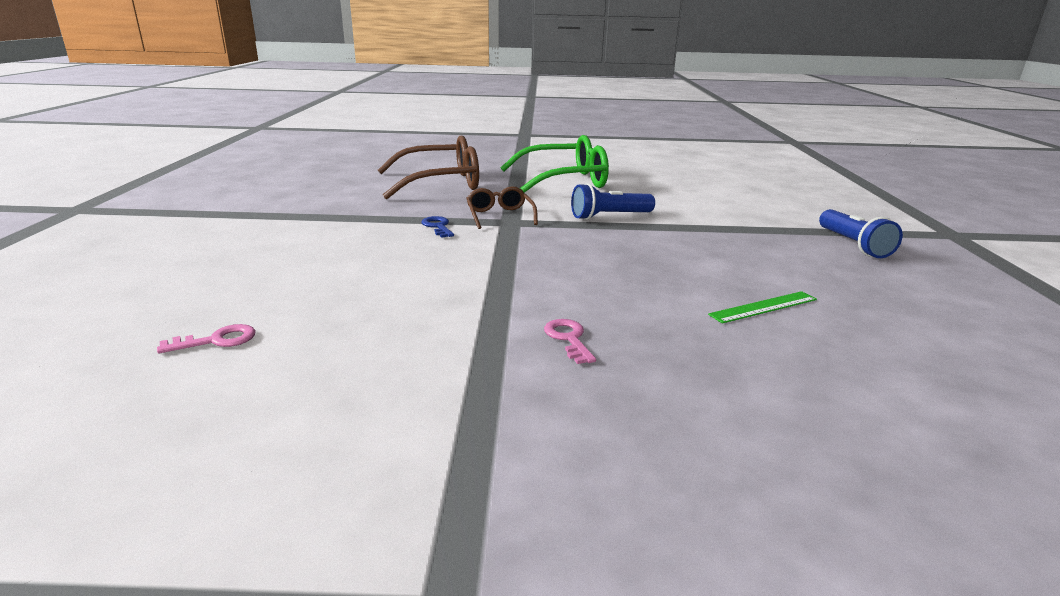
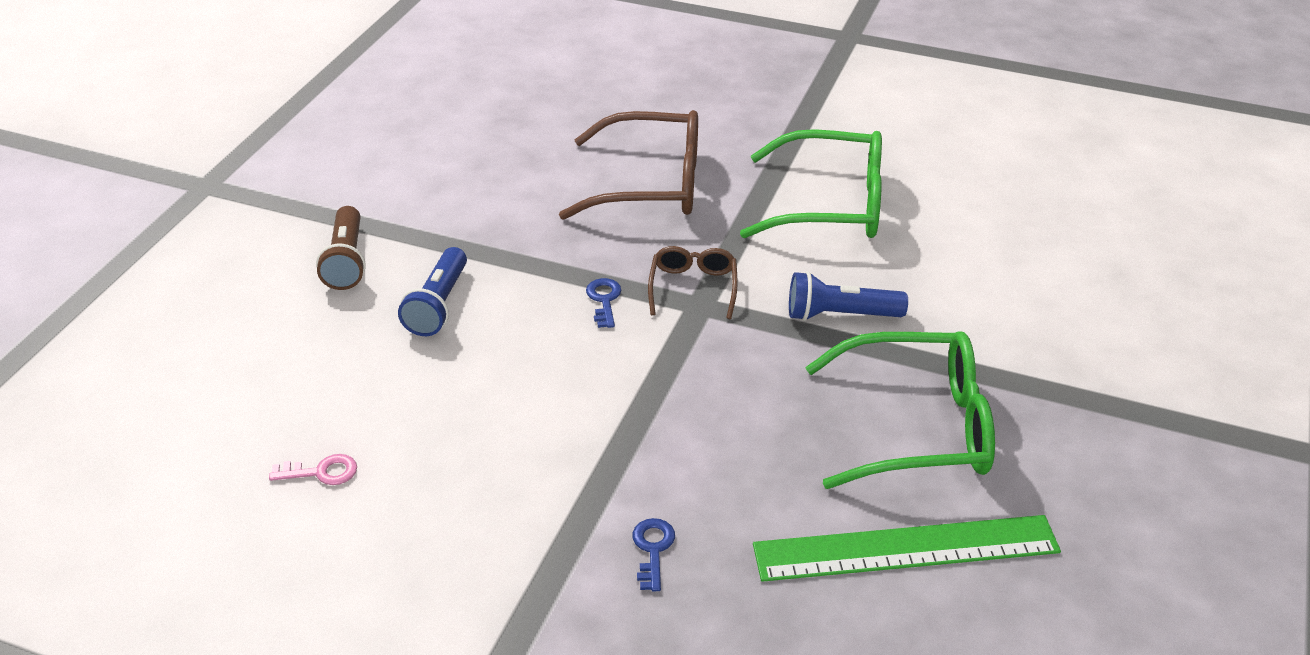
camera: 20 degrees right, 15 degrees up
(214, 230) = (347, 261): none -> brown flashlight
(568, 338) = (653, 549): pink key -> blue key
(707, 253) = (917, 427): none -> green glasses
(763, 307) = (905, 548): green ruler -> green ruler, size x2.01
(853, 245) = (1140, 451): blue flashlight -> blue flashlight (438, 305)

